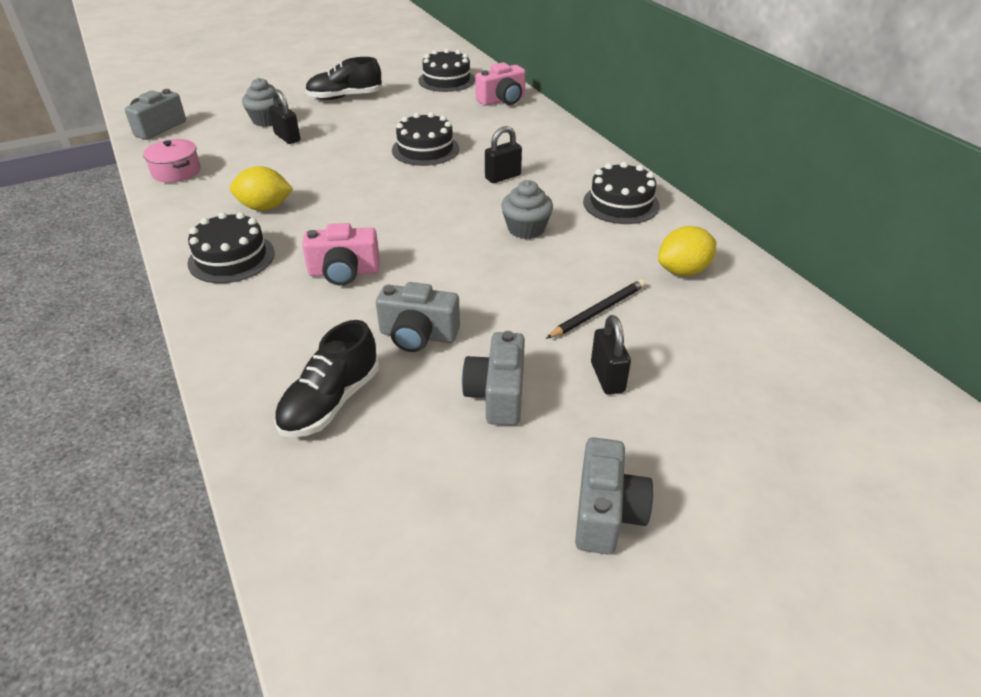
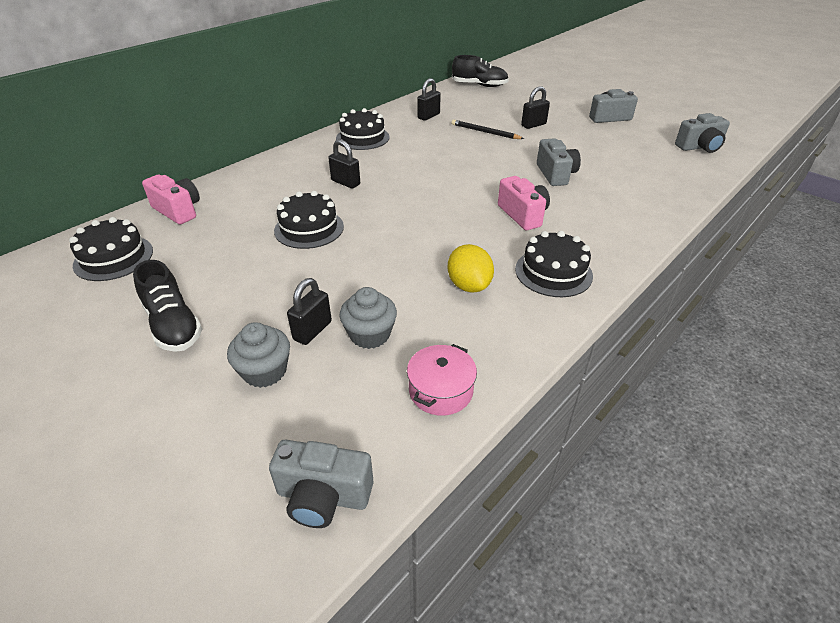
camera: 110 degrees left, 0 degrees up
(330, 402) = (631, 185): black shoe -> black shoe (479, 85)
(497, 395) = (574, 146): grey camera -> grey camera (700, 147)
(526, 229) = (417, 162): grey cupcake -> grey cupcake (370, 334)
(683, 271) = (428, 116): yellow lemon -> black padlock

